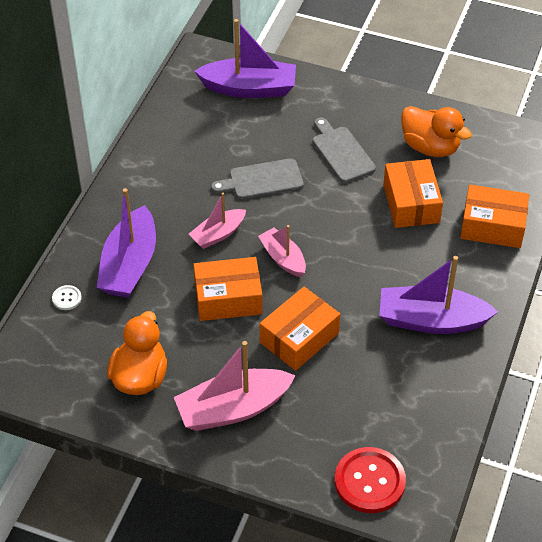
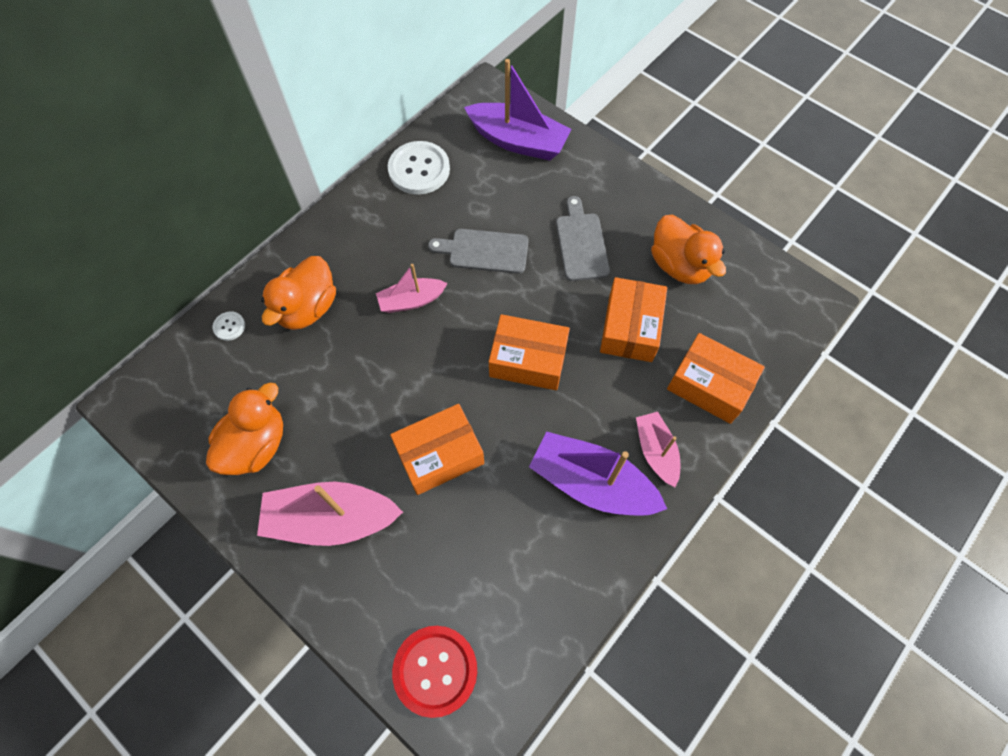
camera: 20 degrees right, 15 degrees up
(129, 265) = (307, 308): purple boat -> orange duck
(172, 133) = (419, 169): none -> white button
(228, 298) = (387, 381): orange box -> orange box (528, 360)
(283, 258) = (465, 351): pink boat -> pink boat (656, 451)

